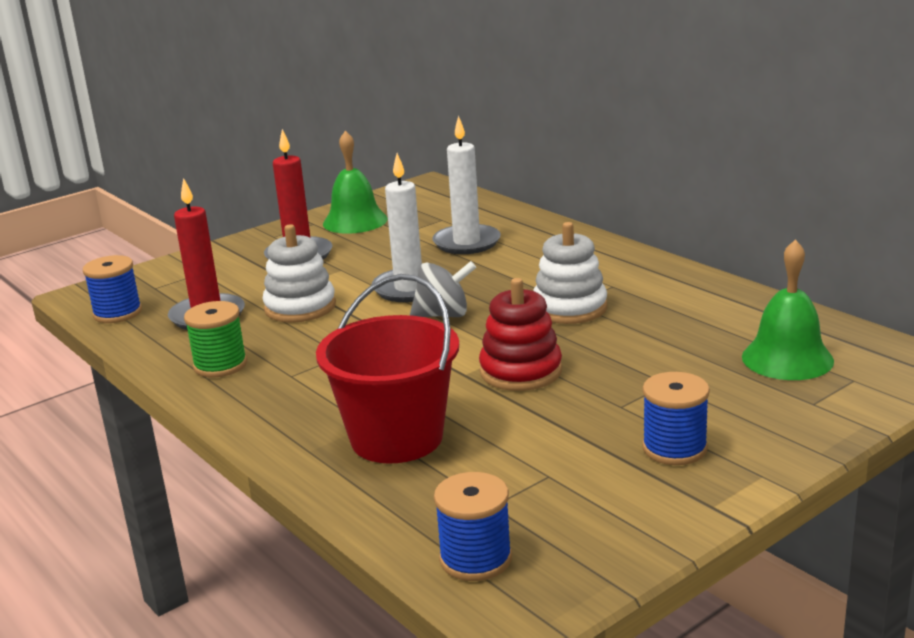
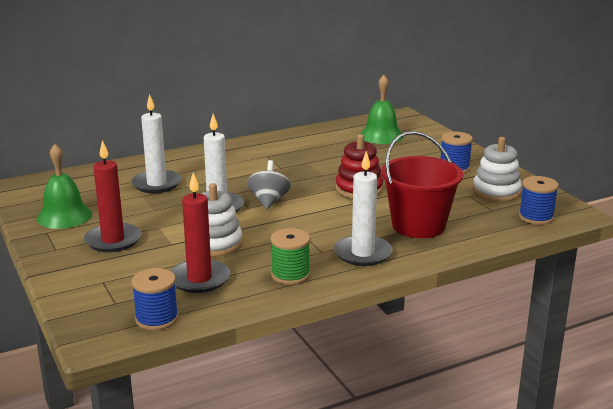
camera: 80 degrees left, 0 degrees up
(289, 404) = (362, 253): none -> white candle
(569, 308) = (288, 169): white stacking toy -> white stacking toy (496, 192)

